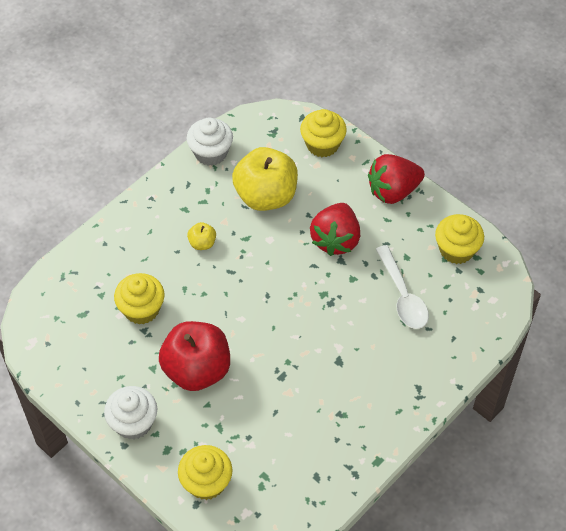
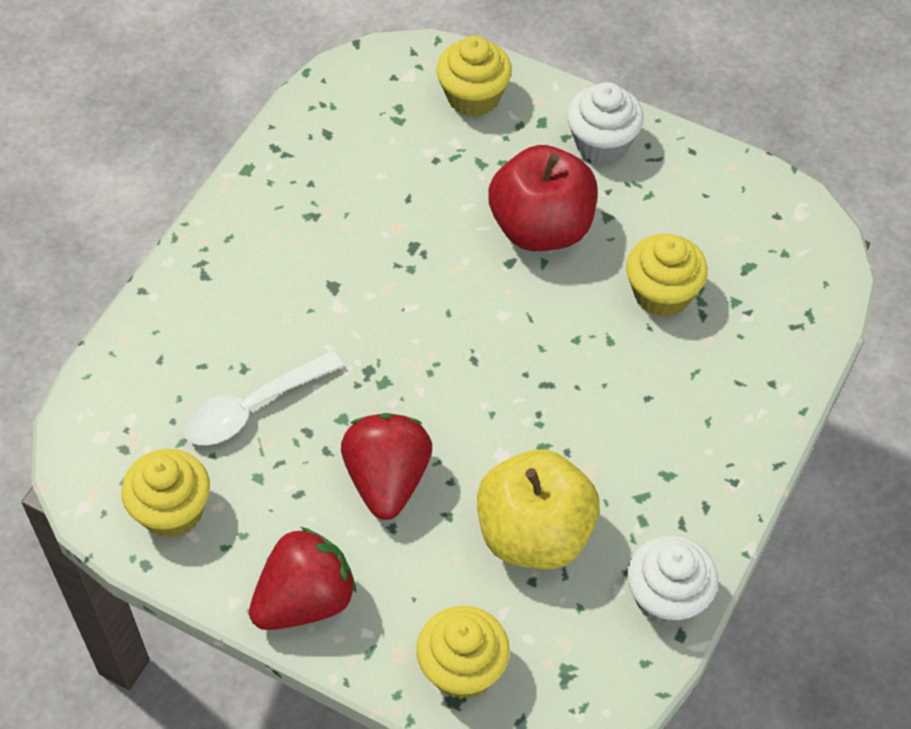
camera: 165 degrees right, 0 degrees up
(202, 243) = (612, 421): yellow apple -> none
(403, 296) = (252, 408): white spoon -> white spoon turned 90 degrees counterclockwise

